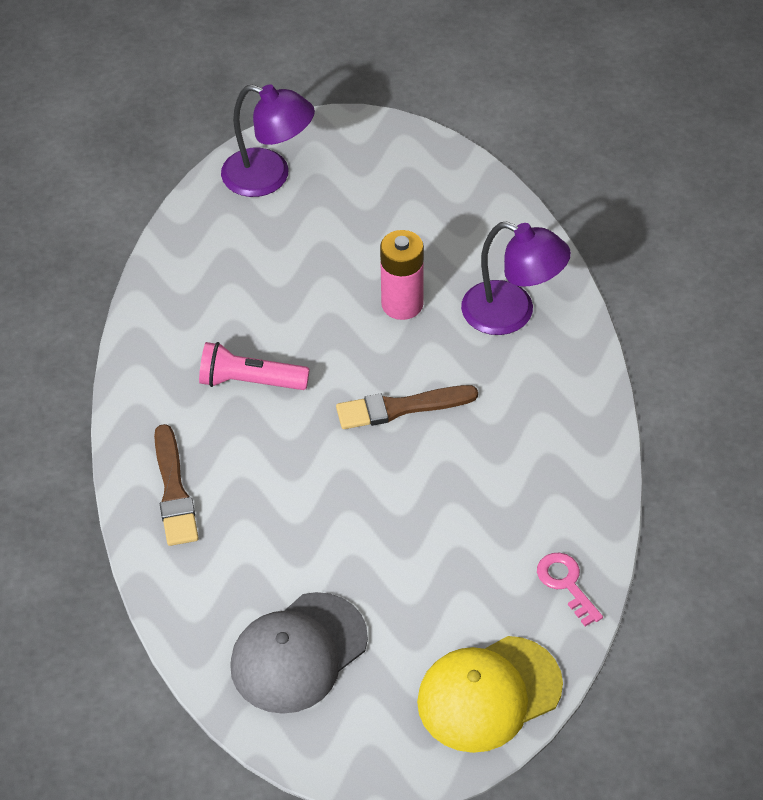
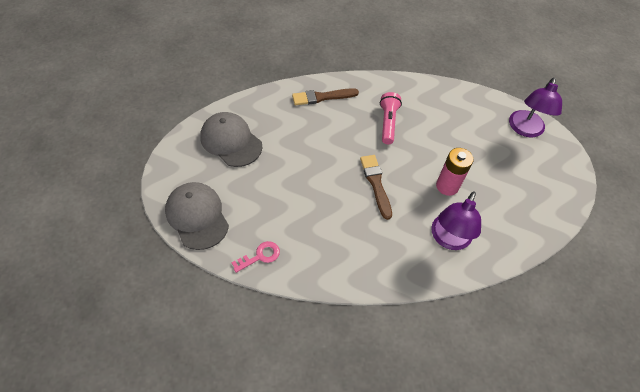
camera: 85 degrees right, 5 degrees up
(489, 694) = (197, 216): yellow cap -> grey cap

